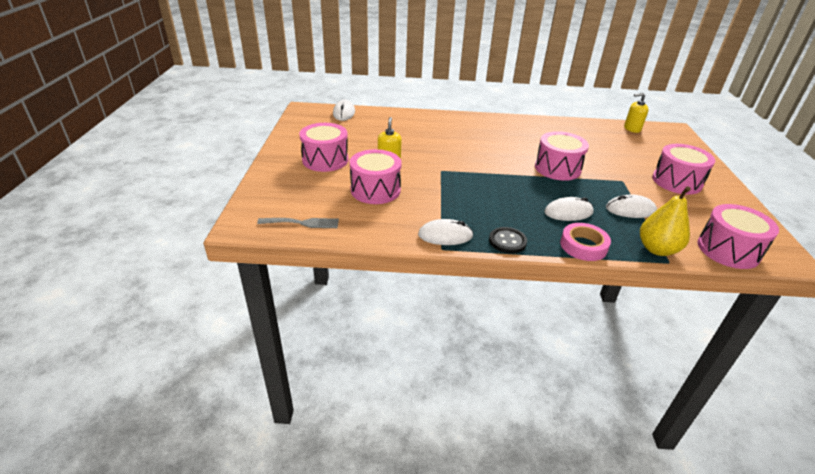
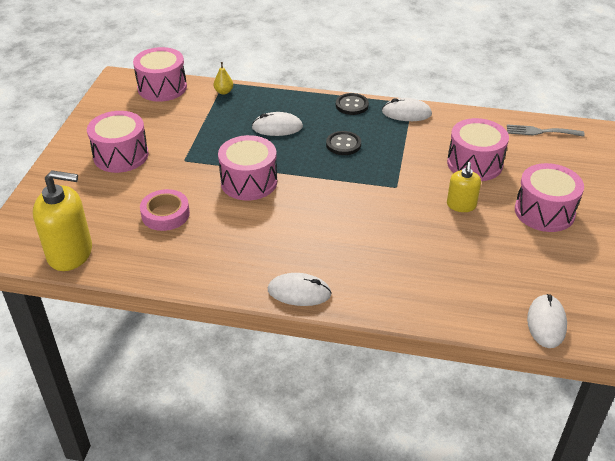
camera: 170 degrees left, 5 degrees up
(497, 200) = (343, 144): none -> black button
(583, 246) = (286, 98): pink tape -> pink tape (165, 214)
(630, 210) = (211, 126): white mouse -> white mouse (299, 292)
(632, 129) = (70, 253): yellow soap dispenser -> yellow soap dispenser, size x1.74
(657, 249) = (224, 92): yellow pear -> yellow pear, size x0.52

